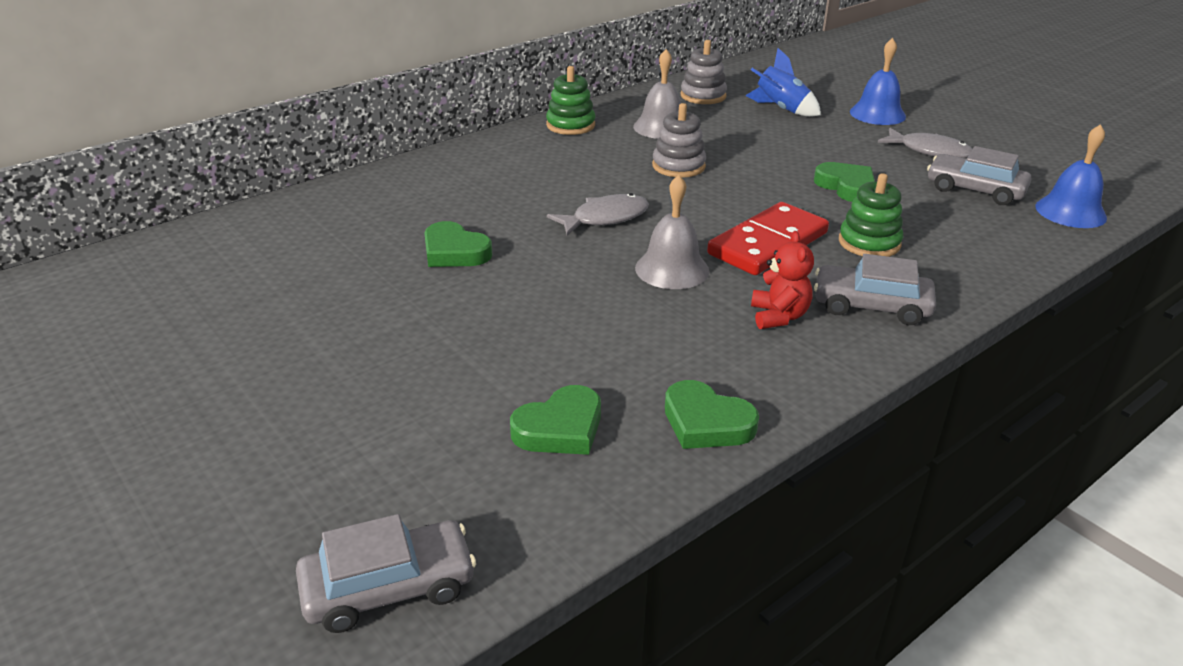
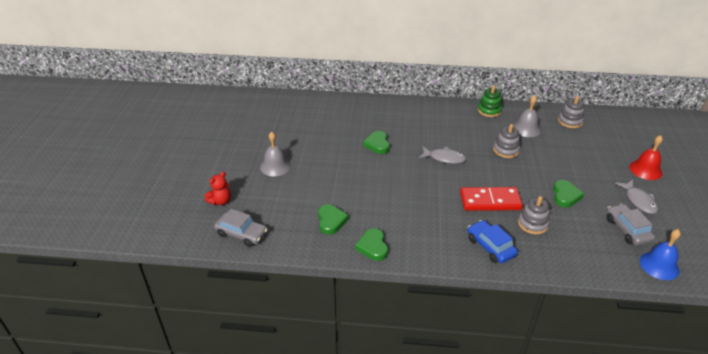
camera: 45 degrees right, 5 degrees up
(560, 428) = (331, 221): green heart -> green heart turned 105 degrees counterclockwise
(672, 269) = (439, 191): grey bell -> grey bell (275, 166)
(778, 316) = (449, 229): red teddy bear -> red teddy bear (220, 201)
(781, 109) = (597, 145): blue rocket -> none
(869, 243) = (532, 224): green stacking toy -> grey stacking toy
(871, 306) = (490, 246): grey car -> blue car
(877, 114) = (645, 170): blue bell -> red bell

